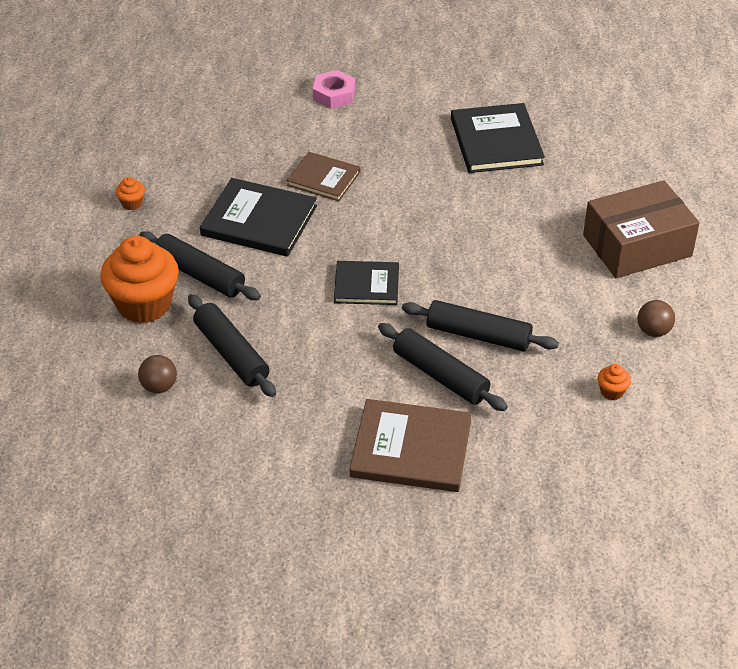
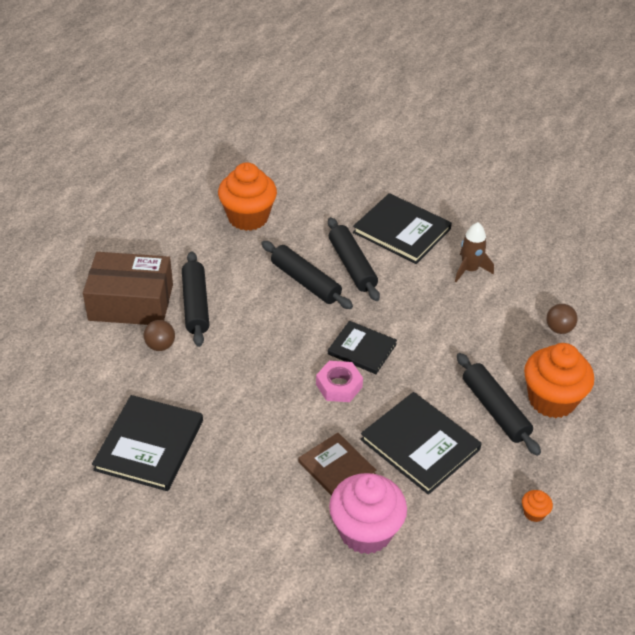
camera: 155 degrees left, 0 degrees up
(231, 354) = (495, 334): black rolling pin -> black rolling pin (195, 305)
(271, 145) = (365, 531): none -> pink cupcake
(296, 425) = (469, 270): none -> brown rocket
(334, 95) = (261, 578): pink nut -> pink nut (339, 385)
(411, 449) = (402, 231): brown book -> black book
(612, 391) = (248, 217): orange cupcake -> orange cupcake, size x2.44
(653, 331) = (184, 241): brown ball -> brown ball (160, 346)

